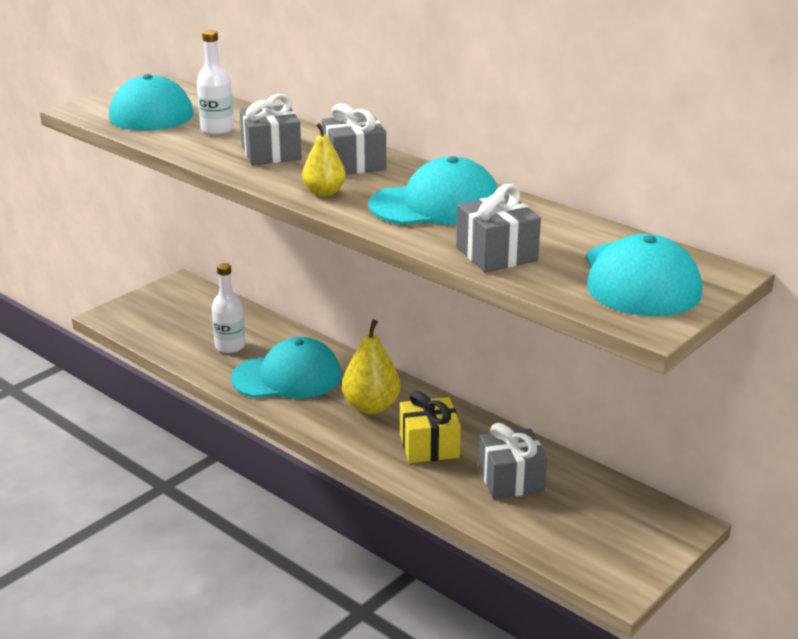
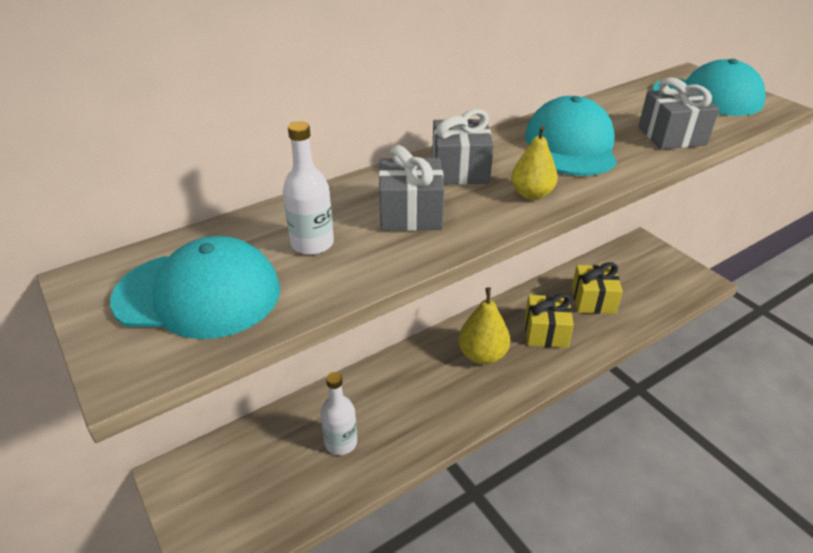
camera: 75 degrees left, 10 degrees up
(287, 377) = (417, 404): turquoise cap -> none
(511, 480) = (593, 300): grey gift -> yellow gift

